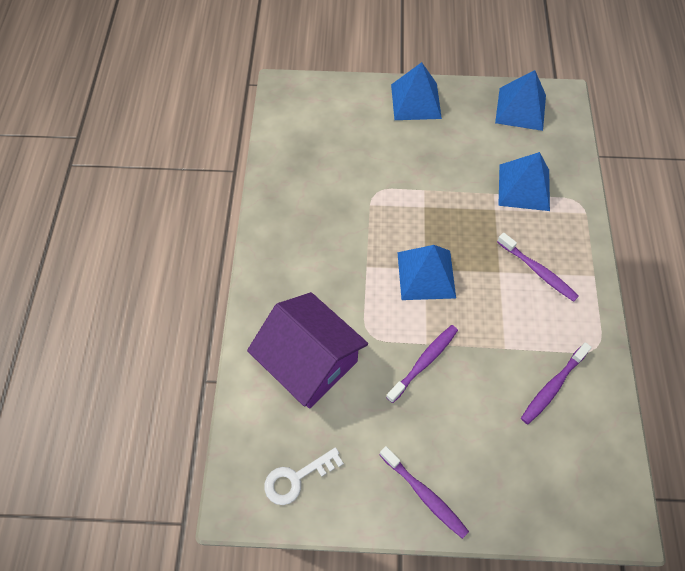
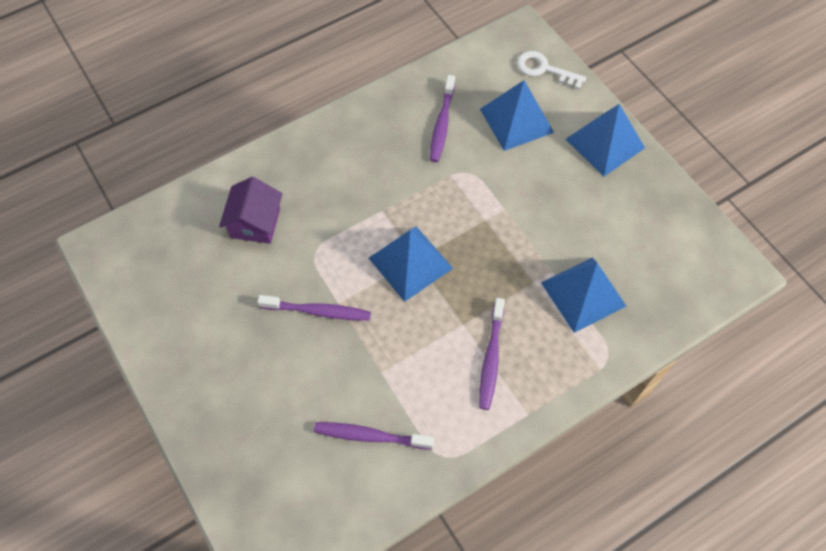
camera: 55 degrees right, 0 degrees up
(297, 478) = (146, 275): white key -> white key (544, 69)
(309, 362) = (255, 223): purple house -> purple house, size x0.59
(424, 494) = (191, 381): purple toothbrush -> purple toothbrush (442, 124)
(520, 108) = (683, 239): blue pyramid -> blue pyramid (516, 120)

